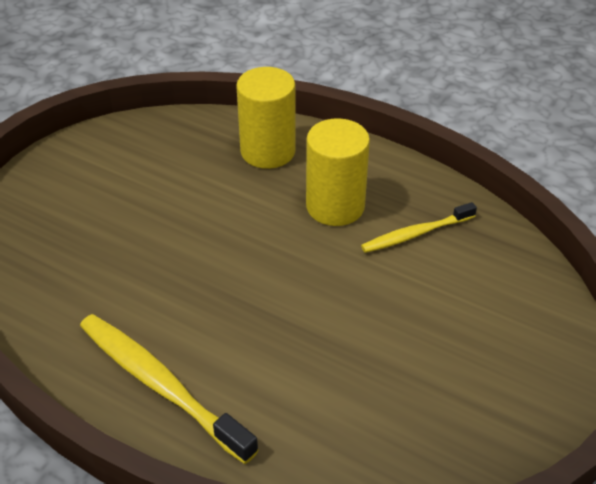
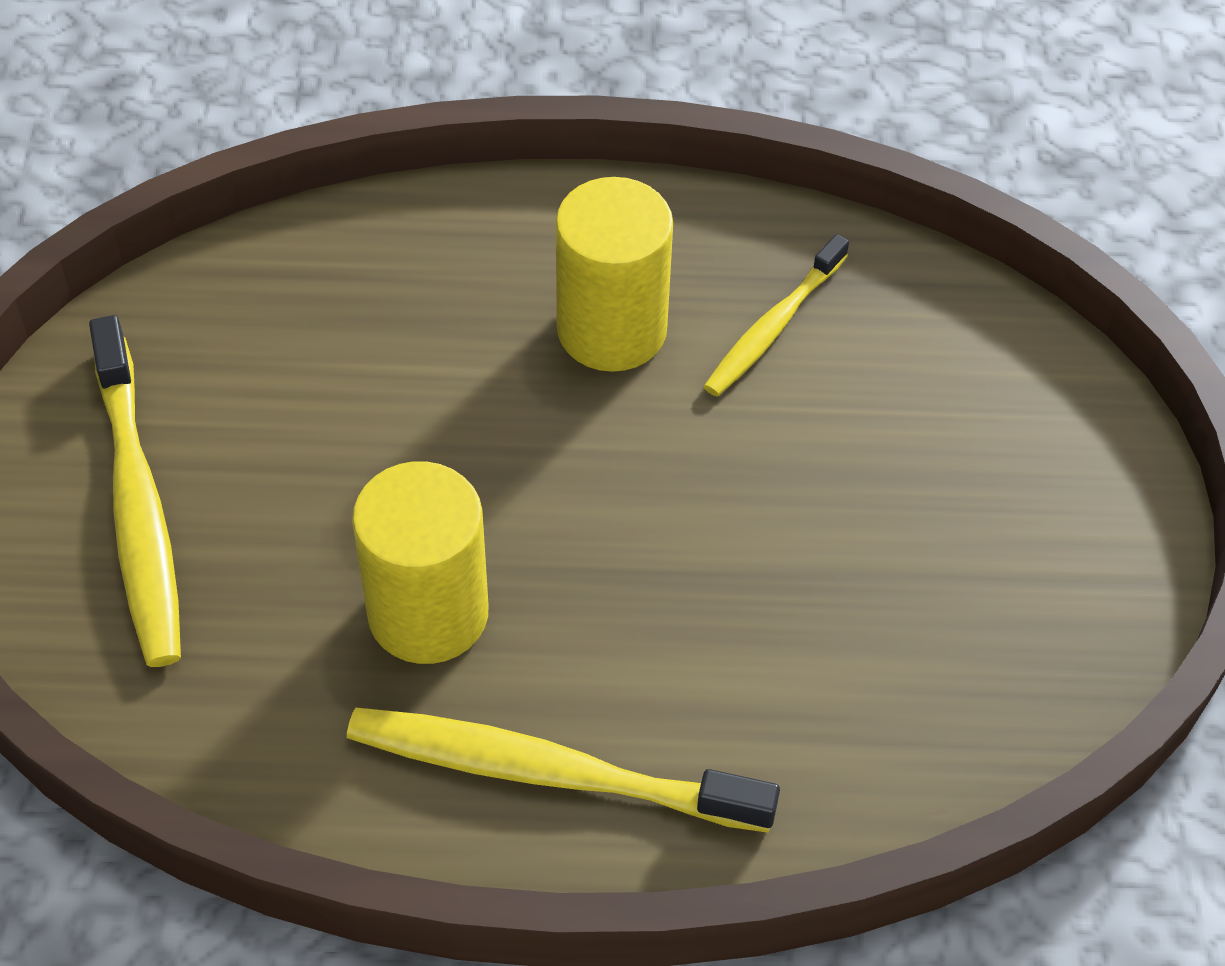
camera: 30 degrees left, 10 degrees up
(73, 198) = (138, 507): none -> yellow toothbrush
(268, 151) = (424, 268): yellow cylinder -> yellow cylinder (428, 613)

